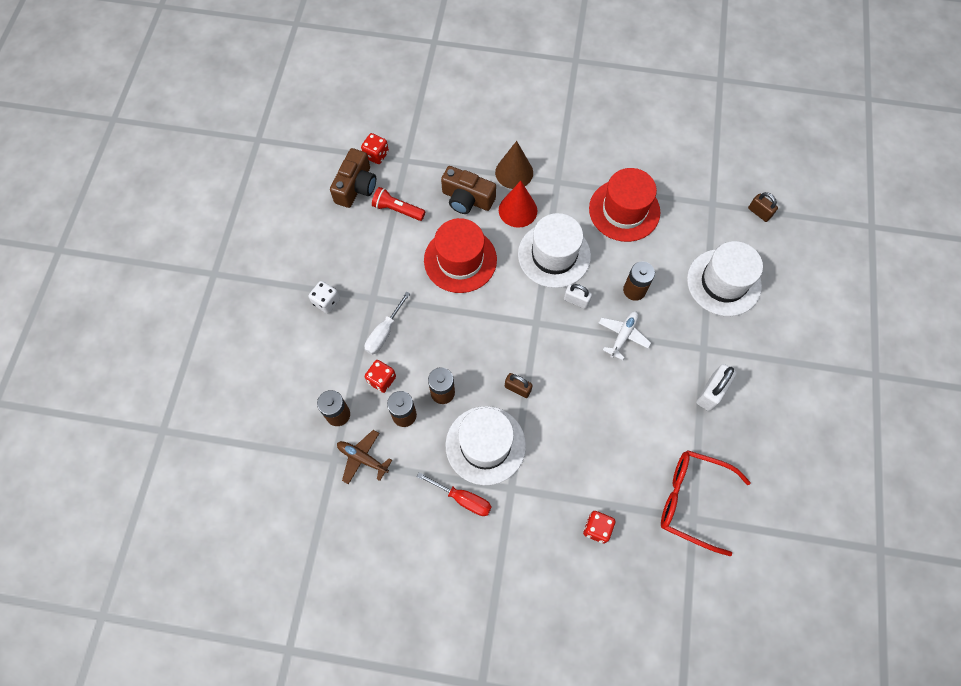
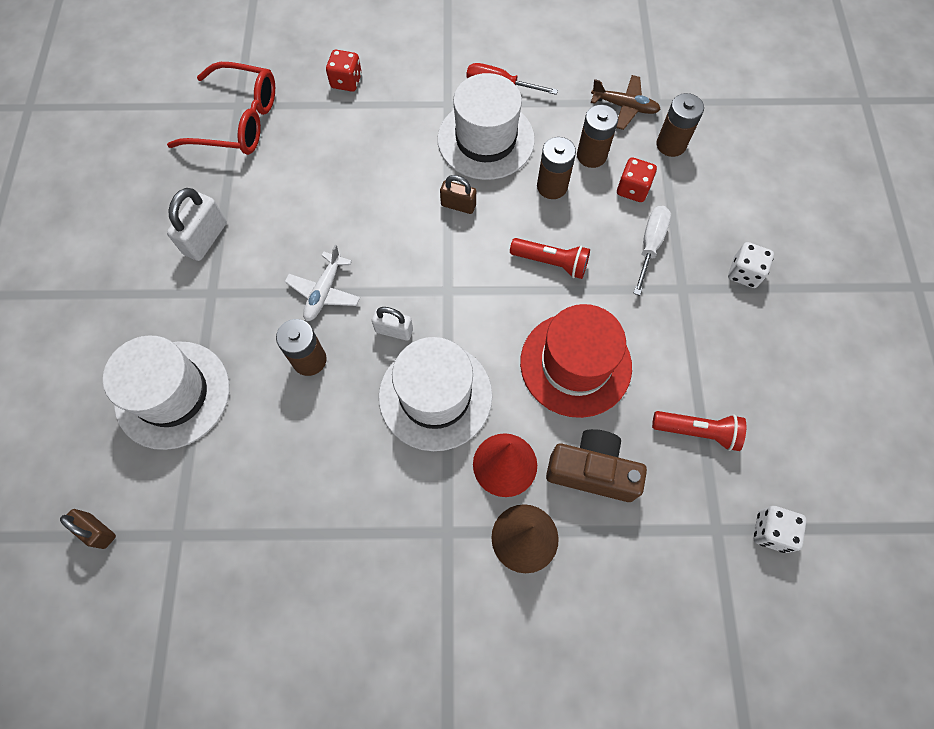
camera: 170 degrees right, 0 degrees up
(356, 187) = (778, 462): brown camera -> none
(376, 155) = (771, 531): red dice -> white dice
(458, 331) = (551, 263): none -> red flashlight
(624, 210) = (328, 495): red hat -> none

